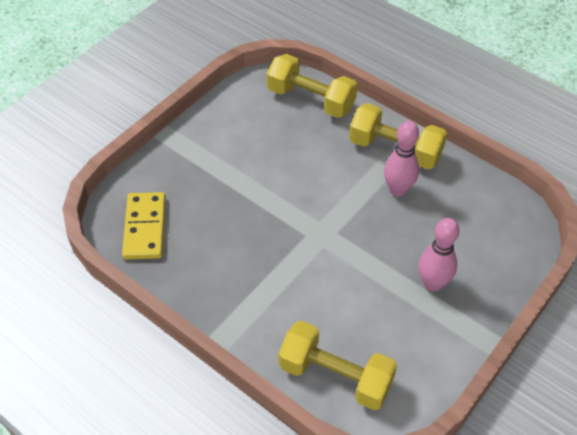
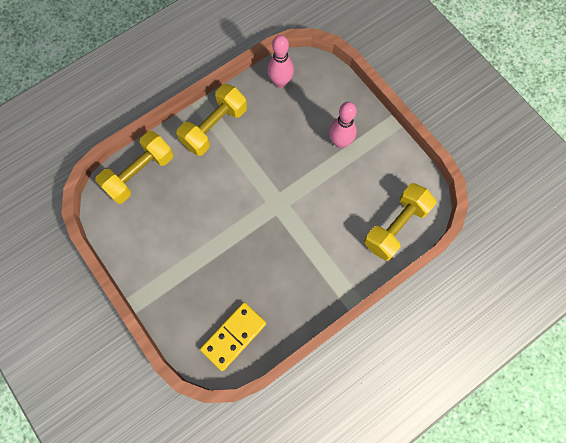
camera: 75 degrees left, 20 degrees up
(145, 228) = (233, 336): yellow domino -> yellow domino turned 60 degrees counterclockwise
(398, 190) = (253, 138): pink bowling pin -> pink bowling pin (280, 82)

